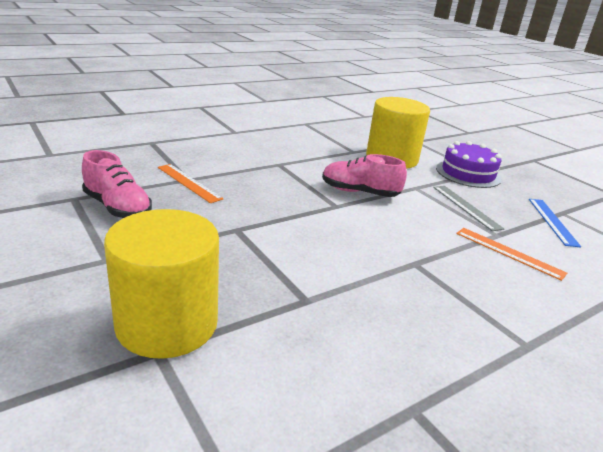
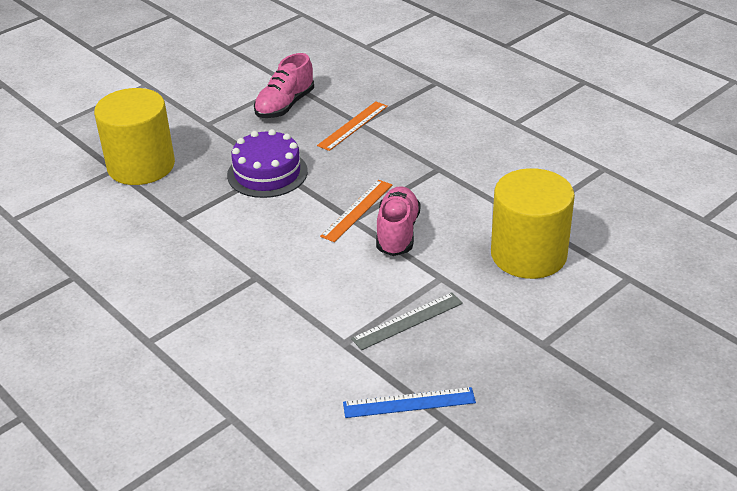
camera: 85 degrees right, 10 degrees up
(468, 173) = (527, 330): purple cake -> purple cake (267, 173)
(509, 252) = (304, 348): orange ruler -> orange ruler (357, 210)

